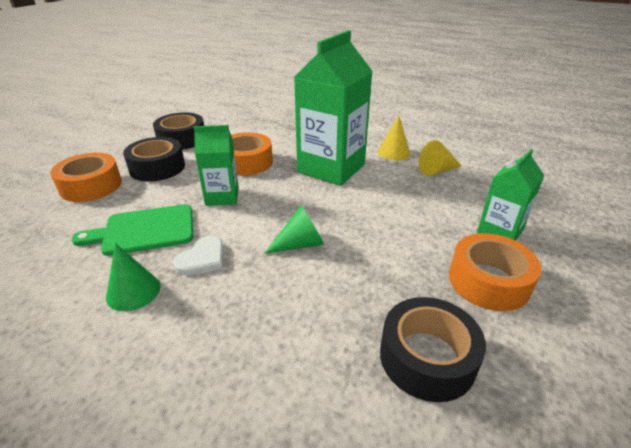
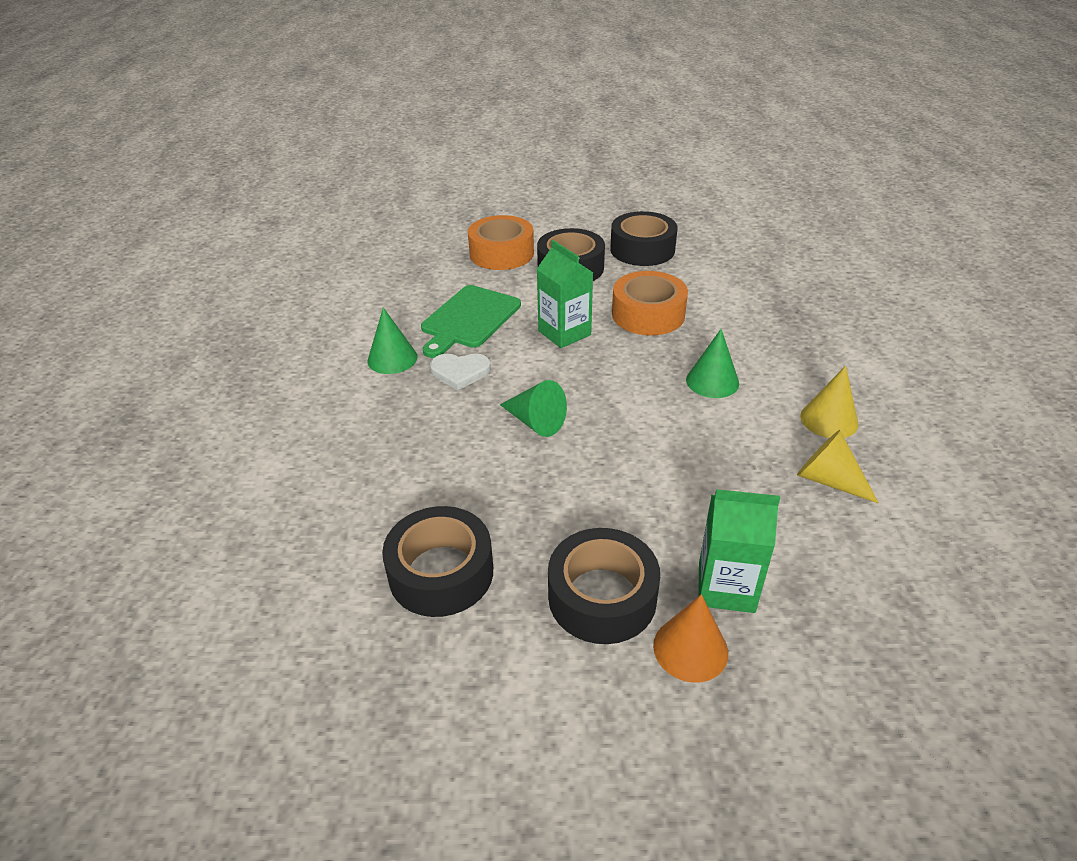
camera: 60 degrees right, 5 degrees up
(144, 230) = (468, 319): green cutting board -> green cutting board turned 105 degrees counterclockwise
(331, 168) = (712, 381): green carton -> green cone
(488, 281) = (602, 597): orange tape -> black tape
(543, 263) = (690, 649): none -> orange cone

